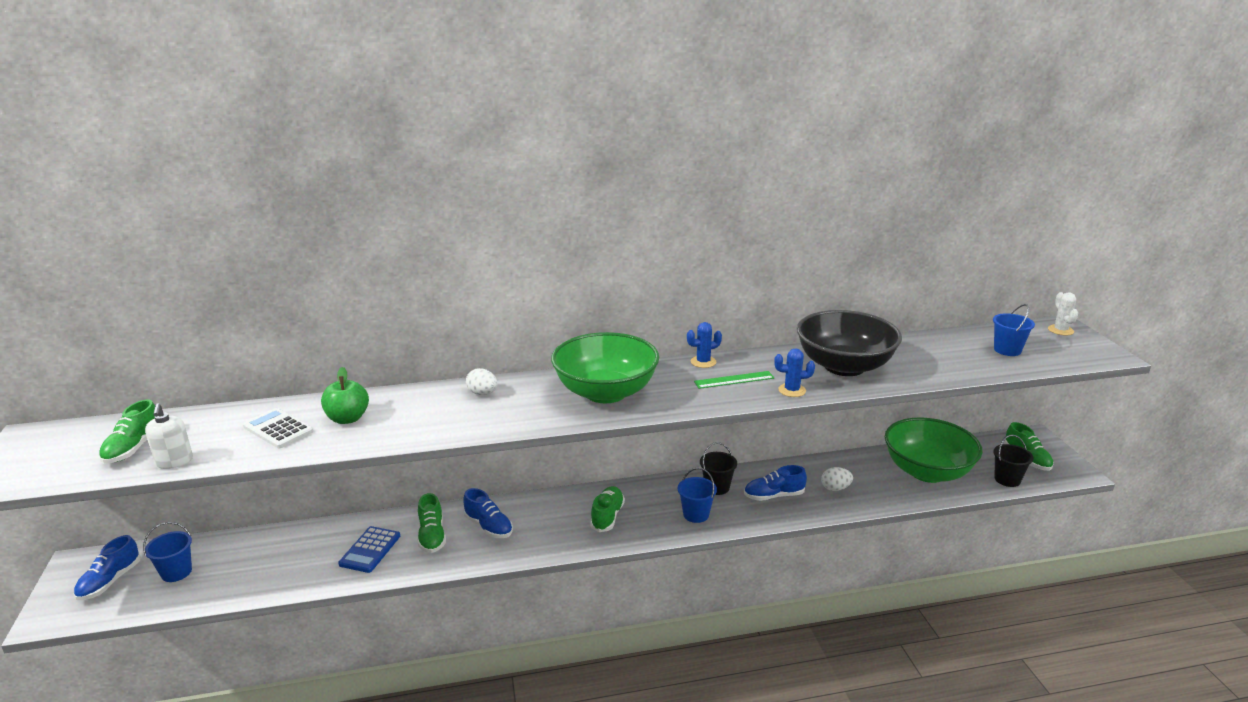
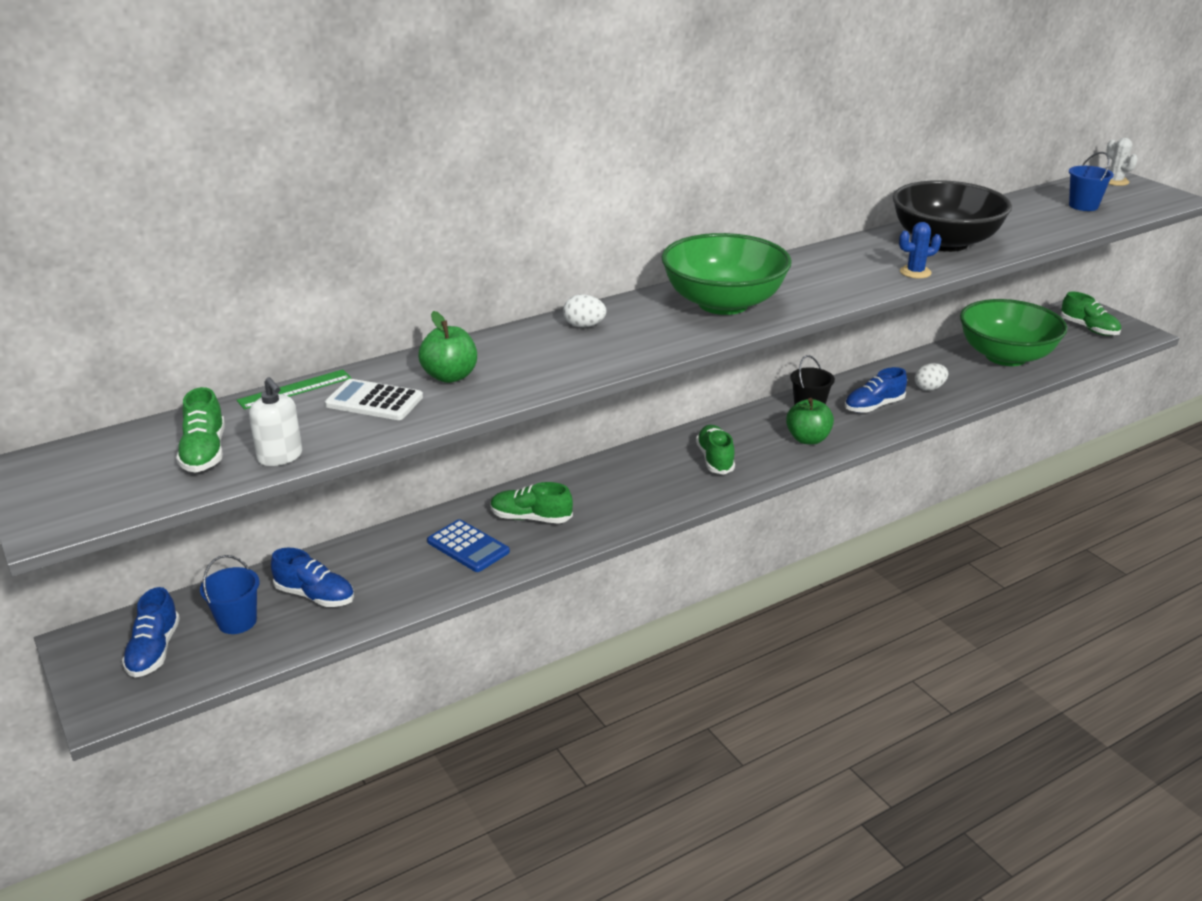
camera: 20 degrees left, 5 degrees up
(370, 550) = (468, 547): blue calculator -> blue calculator turned 45 degrees counterclockwise
(432, 536) = (531, 518): green shoe -> green shoe turned 135 degrees clockwise
(488, 527) = (589, 495): blue shoe -> blue shoe (315, 596)
(696, 514) = (808, 439): blue bucket -> green apple
(703, 362) = (797, 259): blue cactus -> none
(734, 380) = (847, 271): green ruler -> green ruler (295, 389)
(1007, 479) = (1084, 350): black bucket -> none

